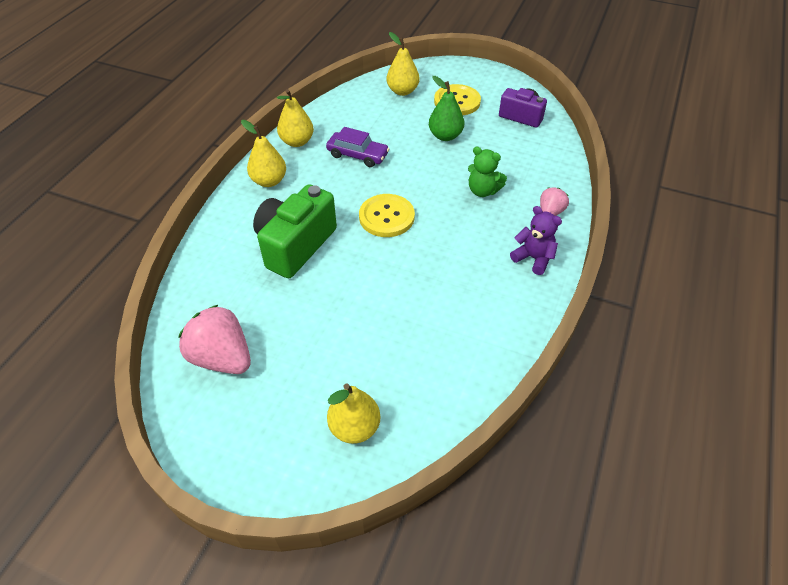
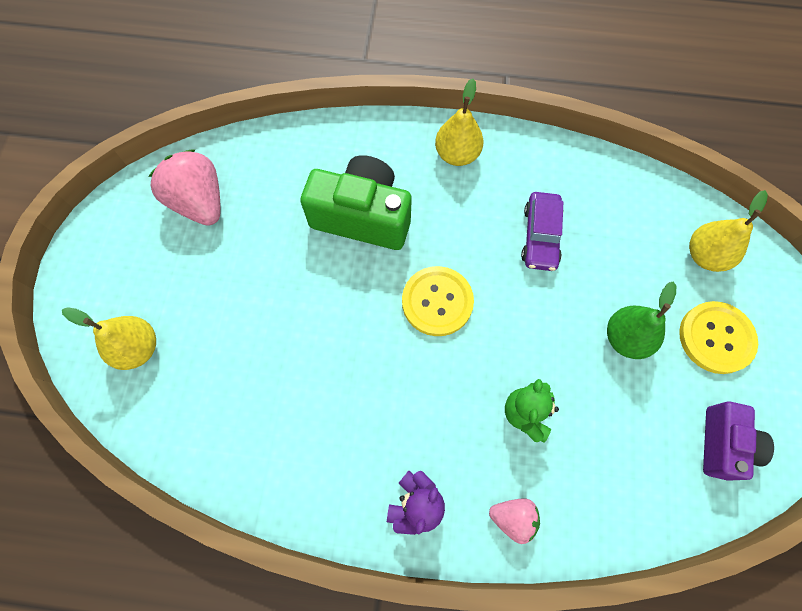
camera: 75 degrees right, 20 degrees up
(222, 357) = (199, 202): pink strawberry -> pink strawberry turned 60 degrees counterclockwise
(297, 142) = (539, 159): yellow pear -> none

